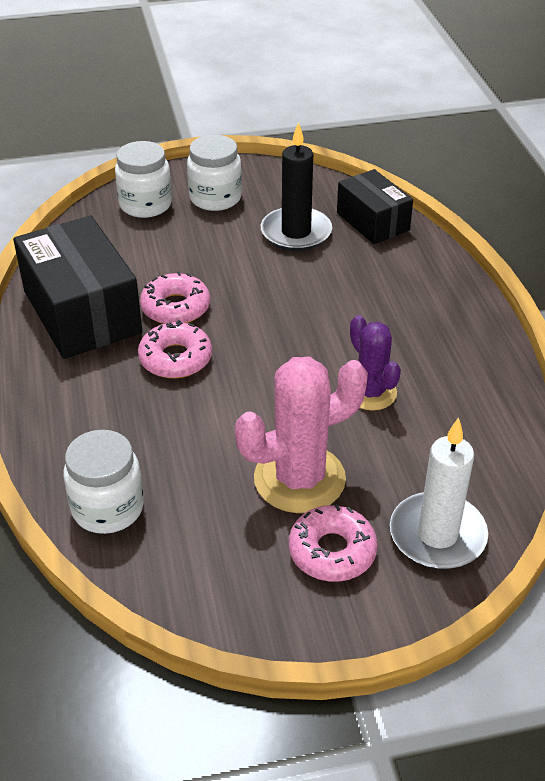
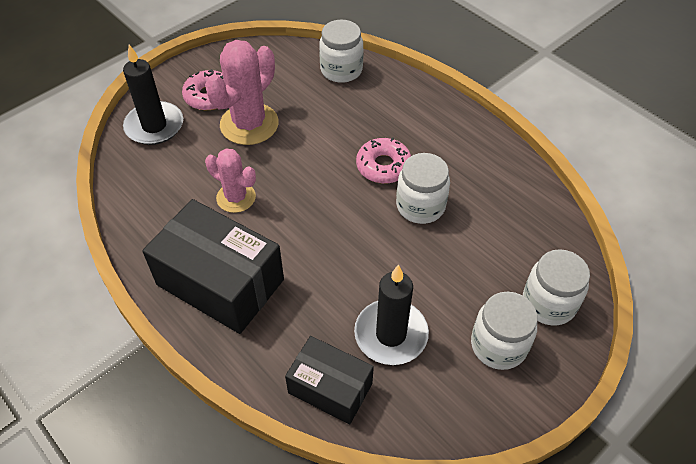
camera: 150 degrees right, 10 degrees up
(82, 312) = (479, 173): black box -> black box (220, 282)
(175, 307) = (420, 206): pink donut -> white jar
(370, 392) = (236, 197): purple cactus -> pink cactus
(437, 535) = (154, 126): white candle -> black candle

